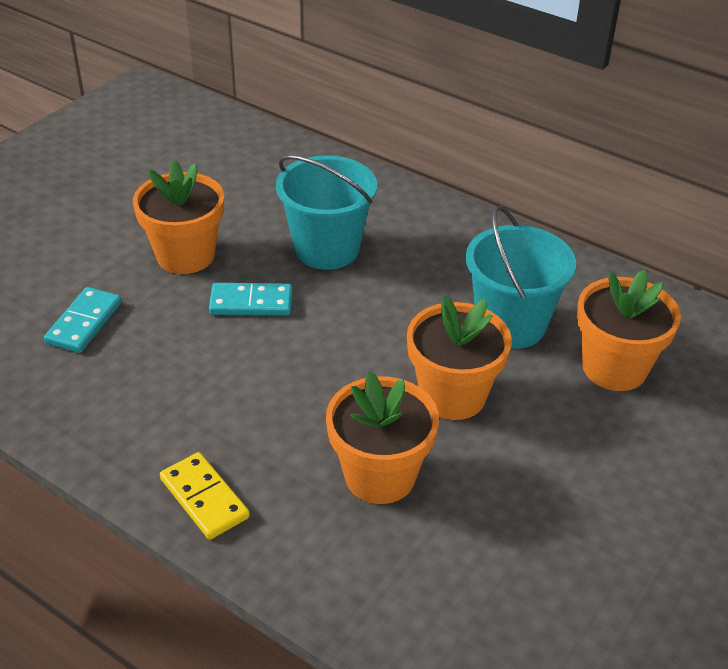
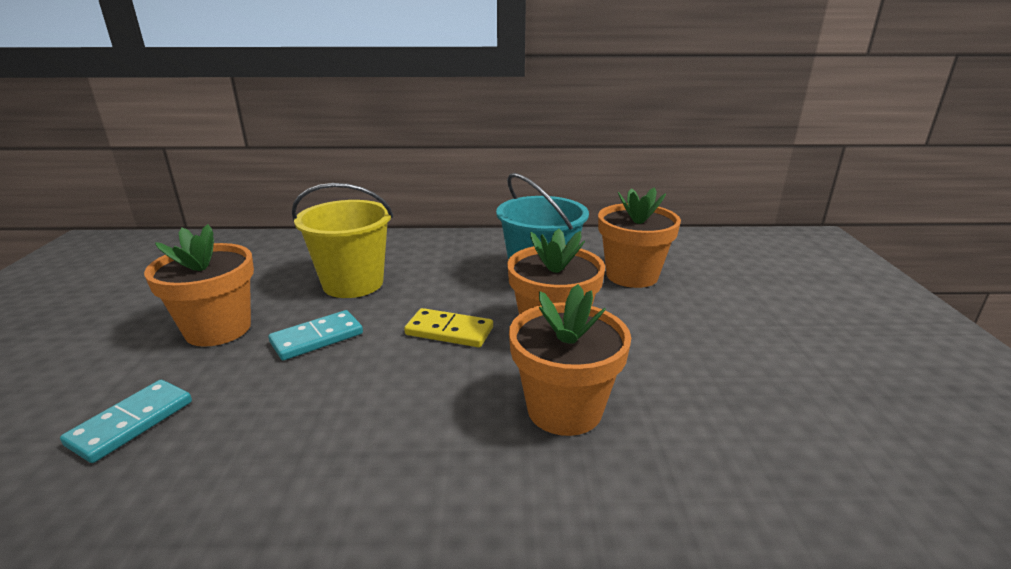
camera: 35 degrees left, 15 degrees down
(84, 323) = (131, 423): turquoise domino -> turquoise domino turned 45 degrees clockwise
(204, 498) = (420, 519): yellow domino -> yellow domino (449, 331)
(327, 249) = (353, 283): turquoise bucket -> yellow bucket

